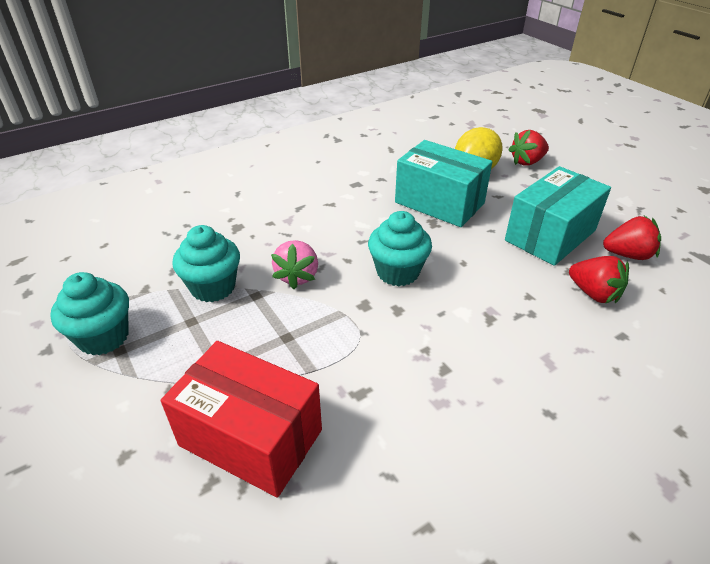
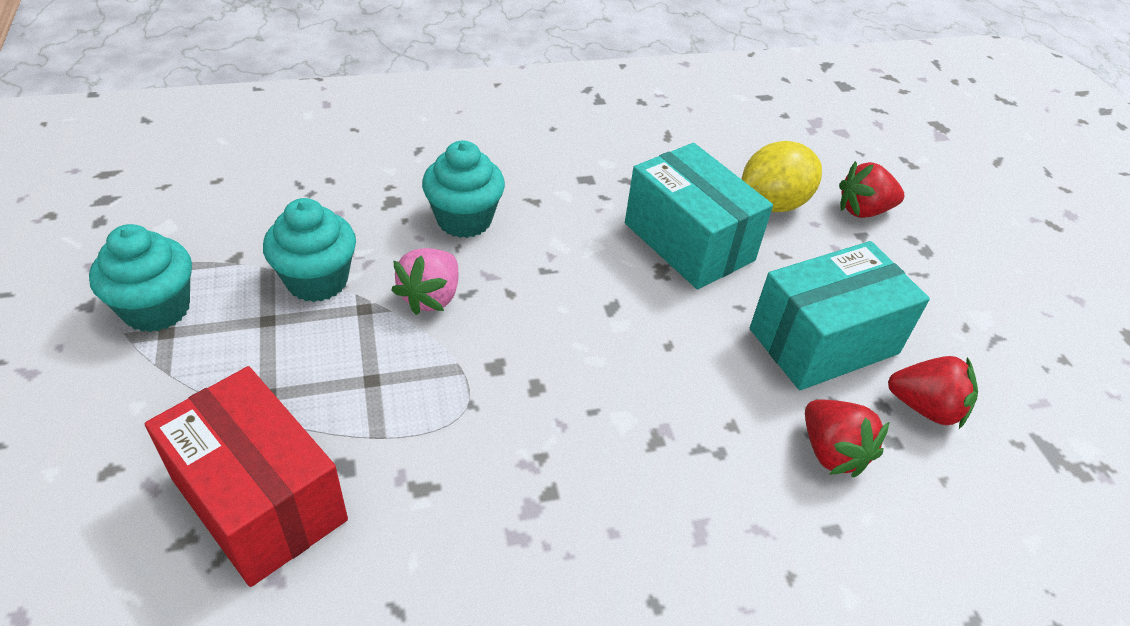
camera: 15 degrees right, 5 degrees up
(398, 272) = (567, 332): turquoise cupcake -> turquoise cupcake (464, 220)

